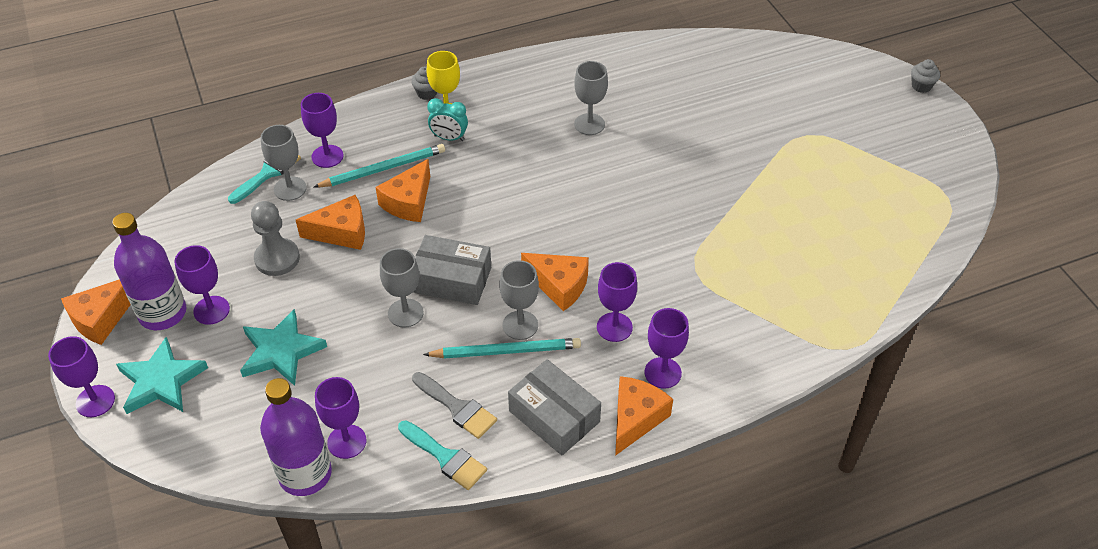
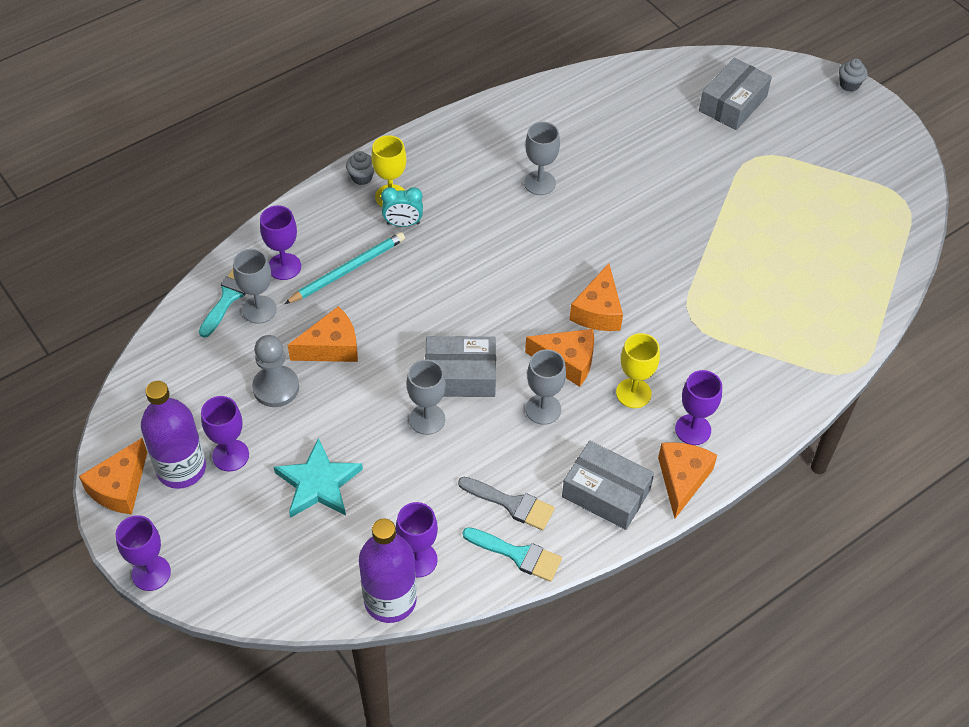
camera: 15 degrees left, 5 degrees up
(161, 381) = (209, 538): turquoise star -> none
(408, 202) = (387, 301): orange cheese -> orange cheese (598, 311)
(506, 351) = (538, 438): turquoise pencil -> none
(614, 327) = (633, 393): purple goblet -> yellow goblet
(799, 85) = (733, 103): none -> grey box

